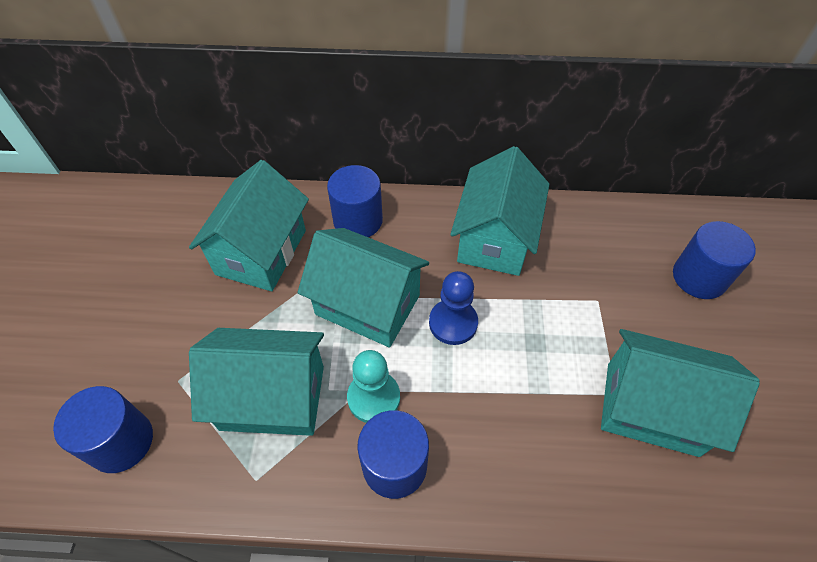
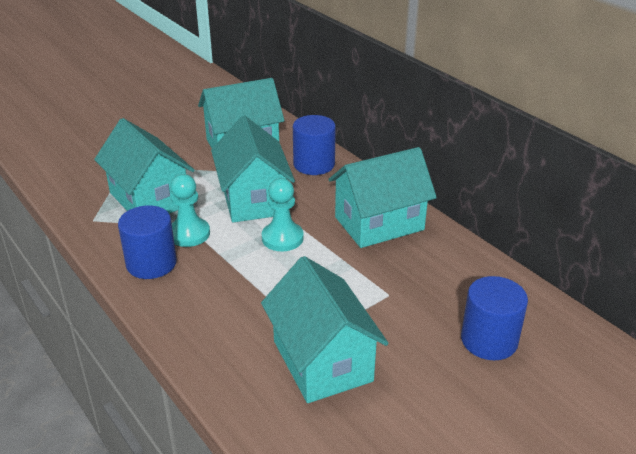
camera: 50 degrees right, 20 degrees down
(121, 441) = (73, 168): blue cylinder -> none
(453, 323) = (282, 238): blue pawn -> turquoise pawn

